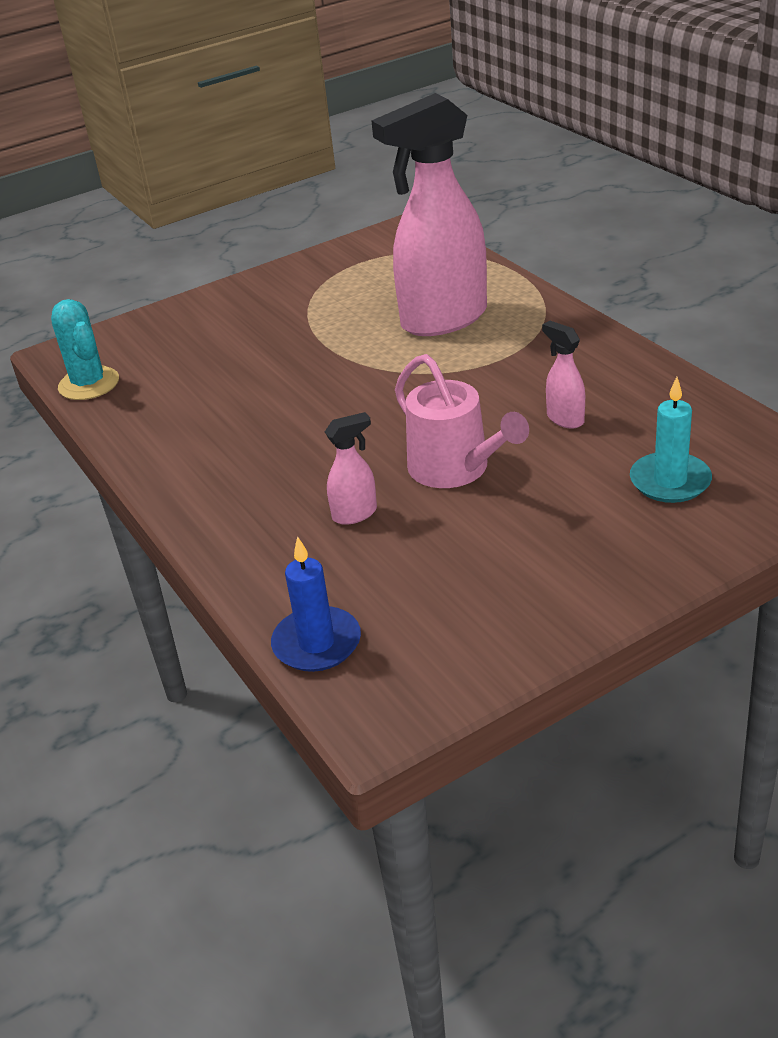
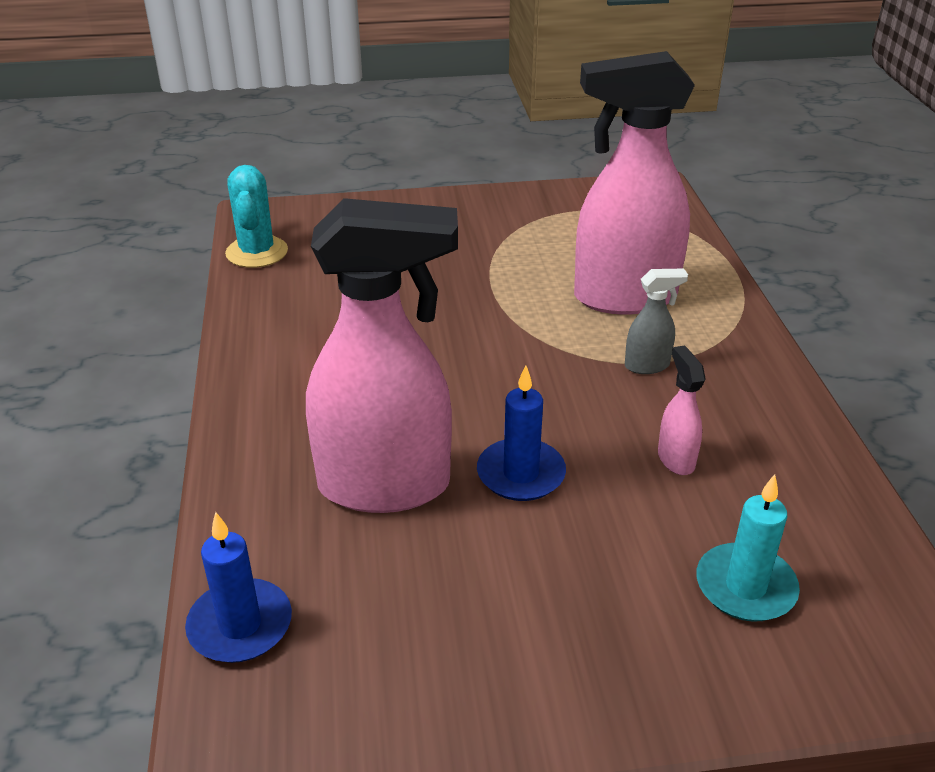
camera: 20 degrees right, 0 degrees up
(355, 514) = (386, 486): pink spray bottle -> pink spray bottle, size x2.44
(455, 469) = (521, 474): pink watering can -> blue candle
(498, 362) = (647, 365): none -> grey spray bottle

